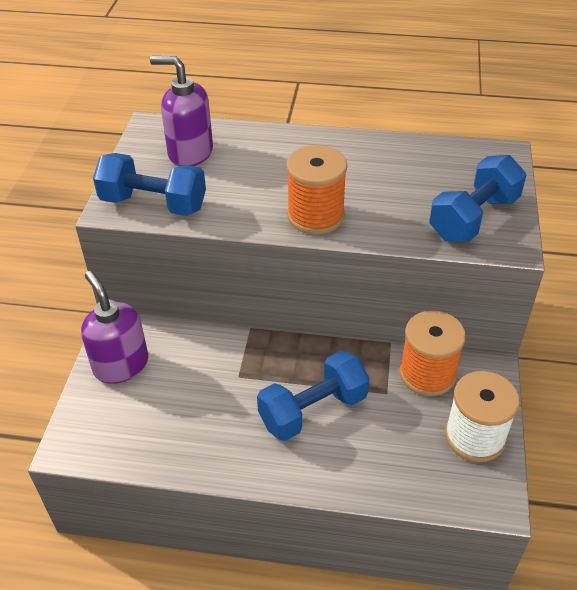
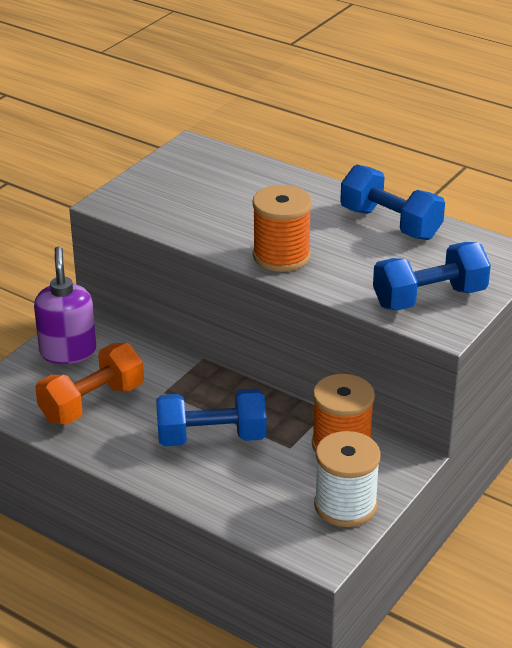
camera: 25 degrees right, 10 degrees down
(153, 204) = (146, 208): blue dumbbell -> blue dumbbell (390, 223)
(179, 414) = (92, 403): none -> orange dumbbell
(190, 153) = (209, 176): purple soap dispenser -> none

